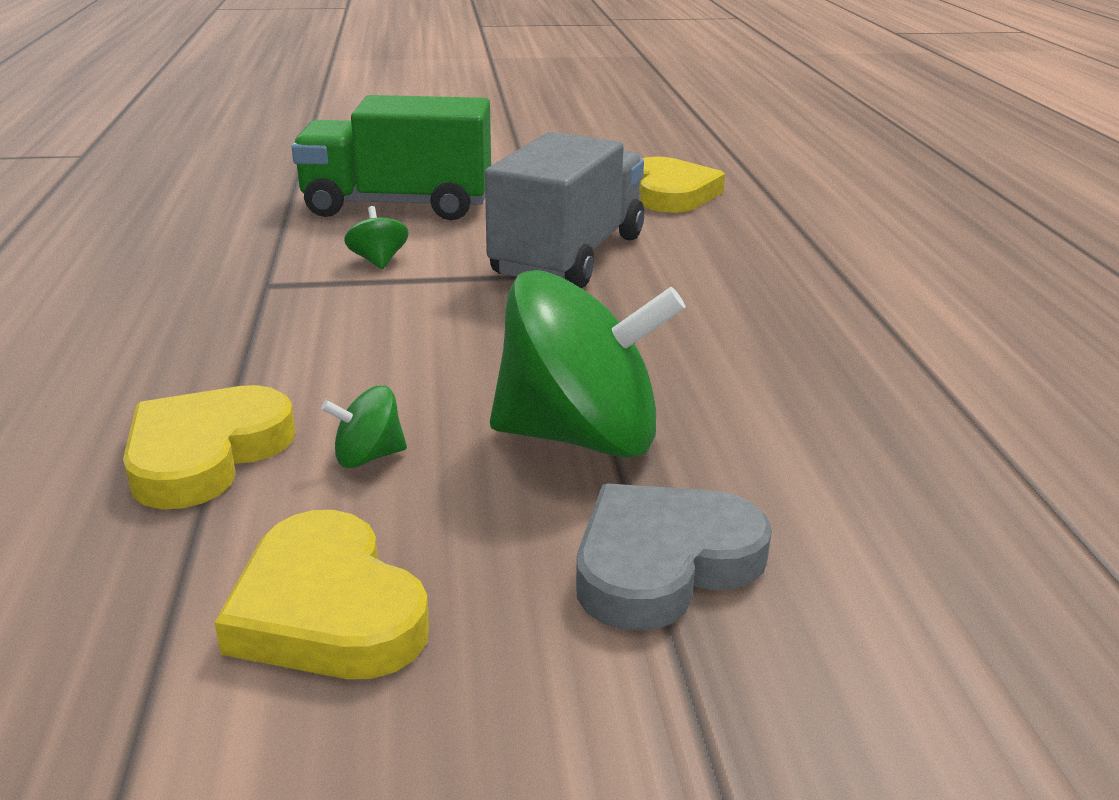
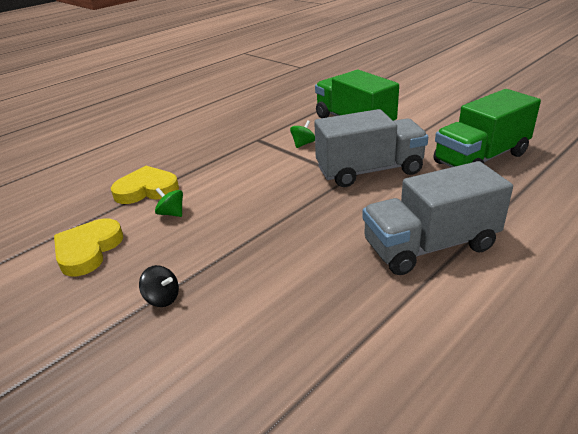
camera: 55 degrees right, 5 degrees up
(580, 437) = (227, 243): green spinning top -> none
(663, 563) = (162, 298): grey heart -> black spinning top
(672, 193) = (480, 158): yellow heart -> green truck
(825, 302) = (429, 246): none -> grey truck

